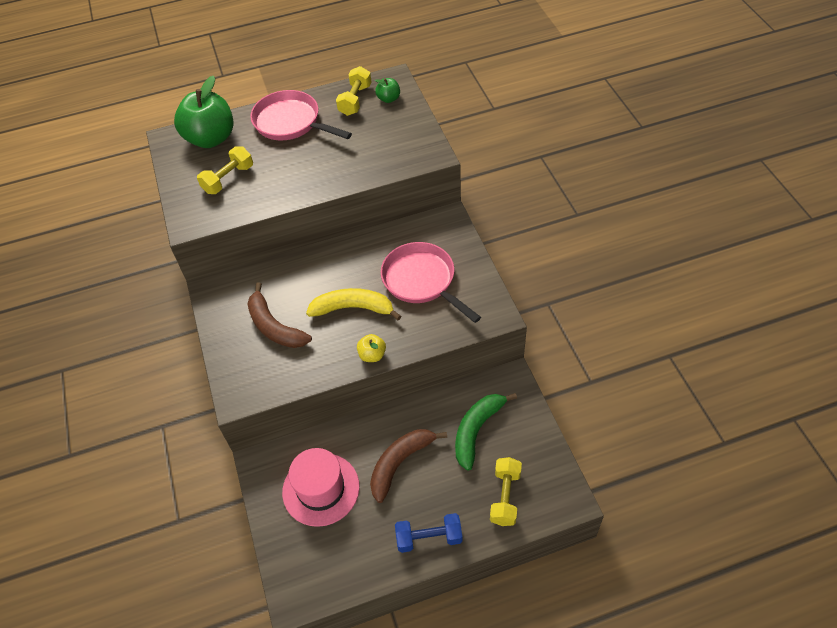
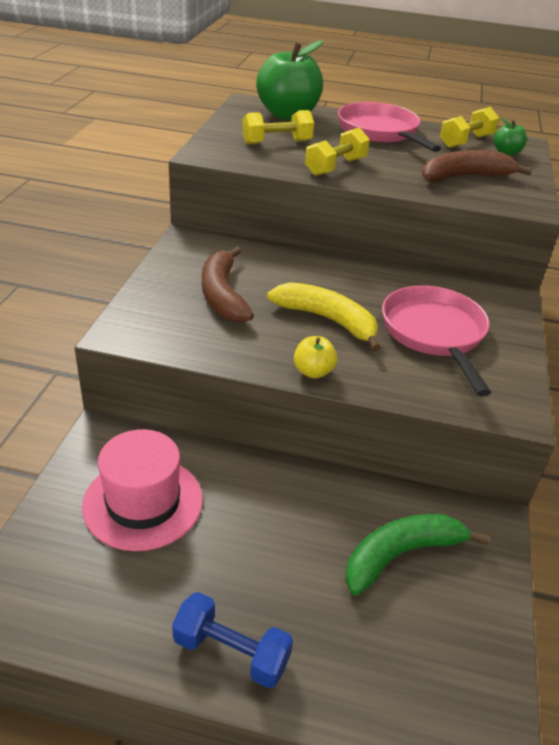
camera: 25 degrees right, 15 degrees down
(400, 463) = (265, 532): brown banana -> brown banana (464, 177)
(505, 497) = (386, 668): yellow dumbbell -> yellow dumbbell (335, 167)

